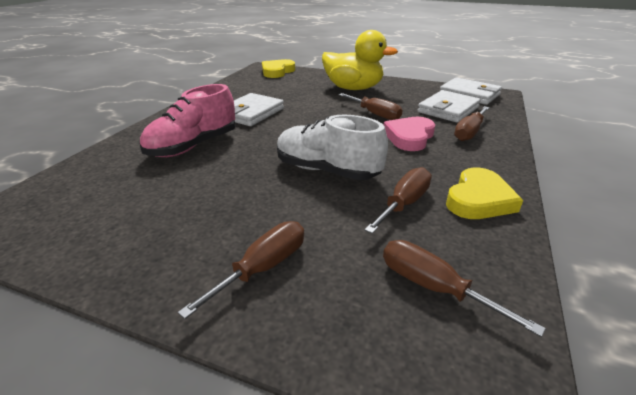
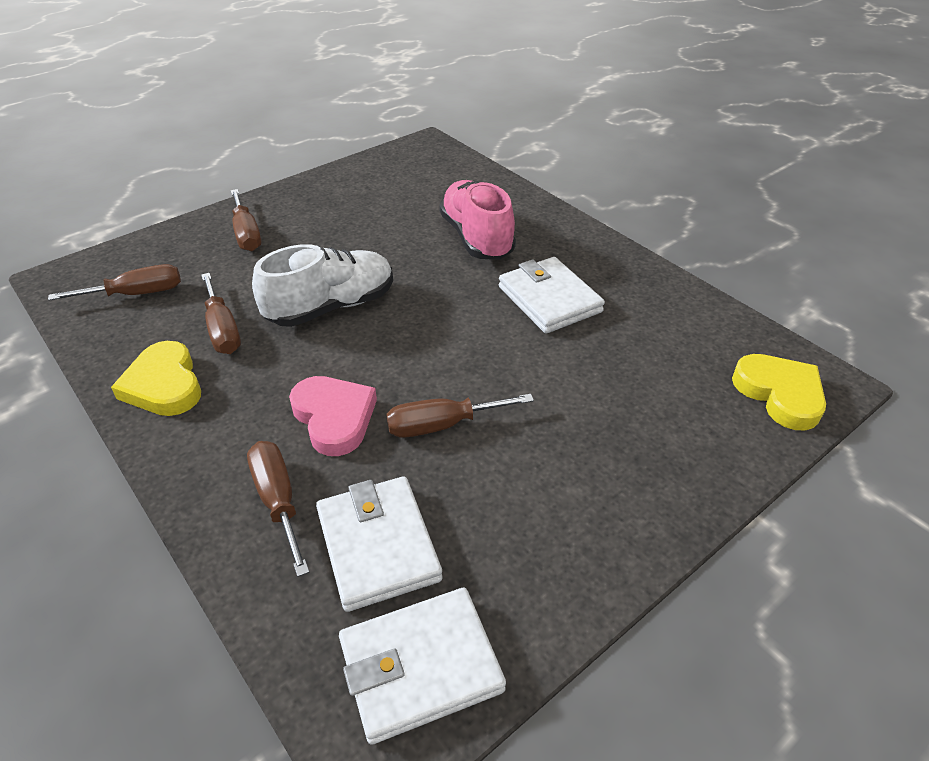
camera: 120 degrees right, 10 degrees up
(353, 88) = (595, 464): yellow duck -> none

